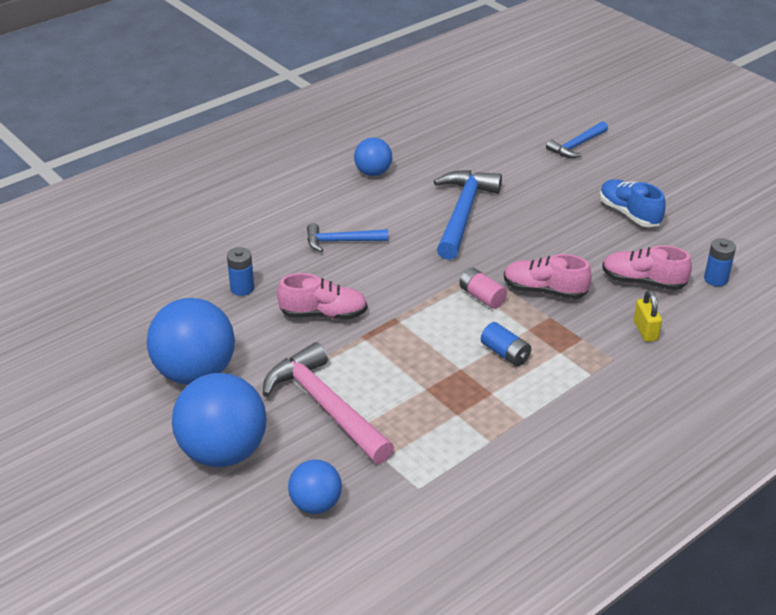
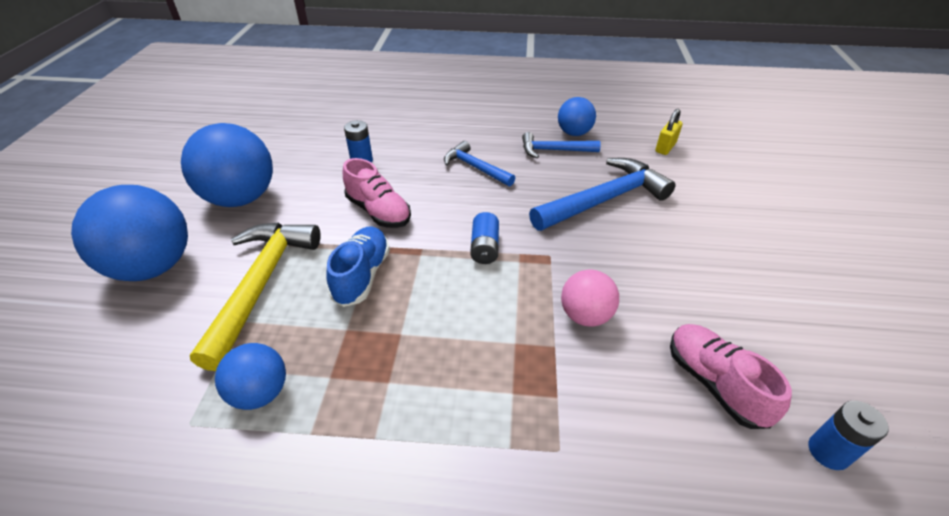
camera: 45 degrees right, 5 degrees up
(316, 504) = (115, 363): blue ball -> blue ball (260, 392)
(326, 406) = (261, 284): pink hammer -> yellow hammer
(482, 297) = (517, 280): pink battery -> none
(505, 353) = (458, 351): blue battery -> blue battery (484, 247)
(544, 291) = (585, 315): pink shoe -> pink ball
(576, 145) = (803, 200): blue hammer -> blue hammer (554, 150)
(629, 214) = (788, 296): blue shoe -> blue shoe (362, 275)
(645, 331) = (643, 446): yellow padlock -> yellow padlock (665, 147)

